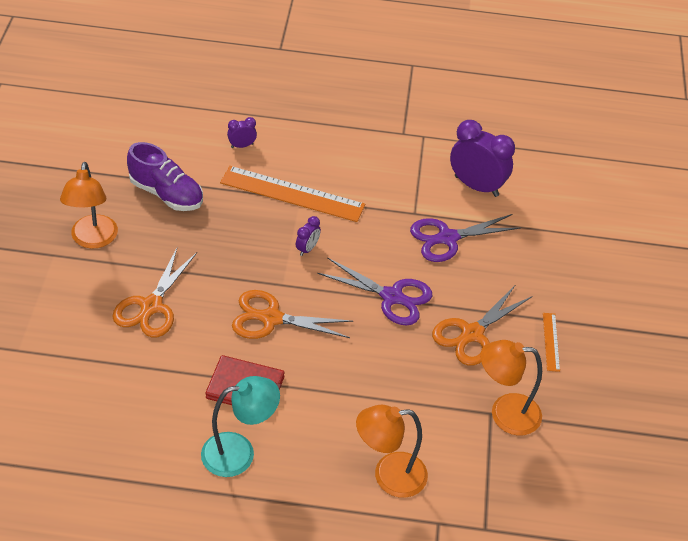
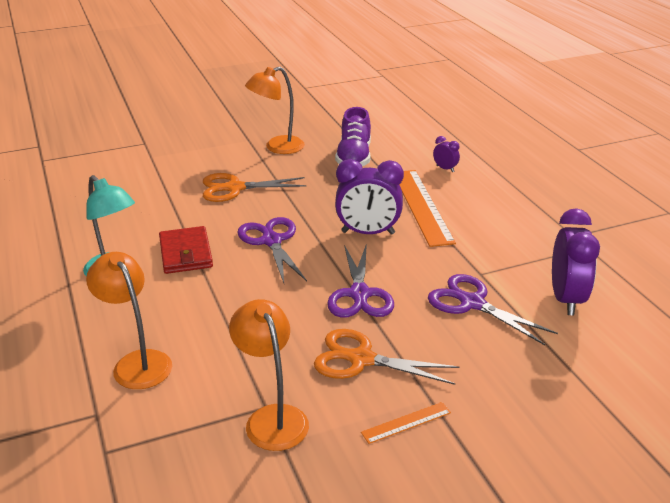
camera: 65 degrees right, 15 degrees down
(271, 318) = (271, 241): orange scissors -> purple scissors
(307, 249) = (368, 233): purple clock -> purple clock, size x2.13

